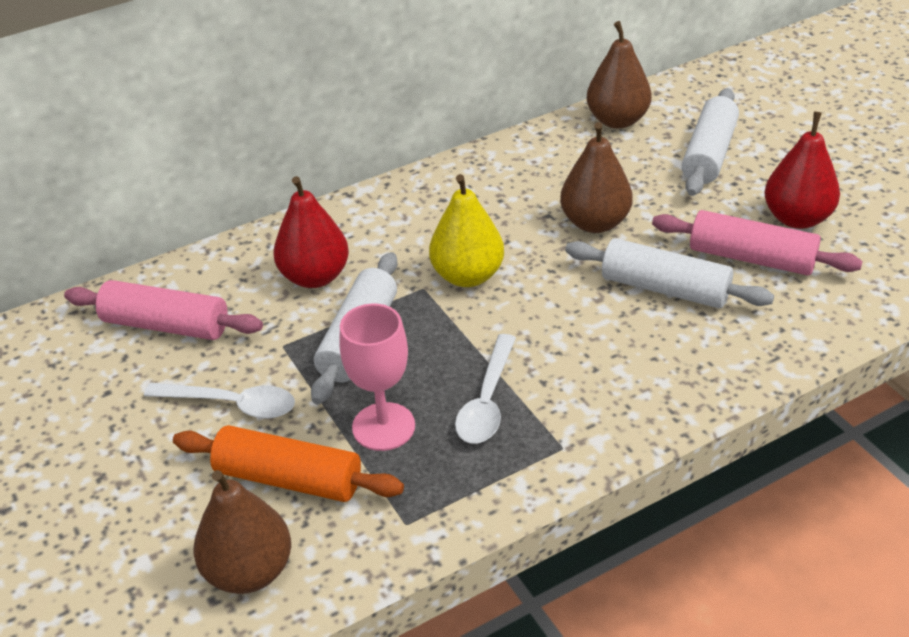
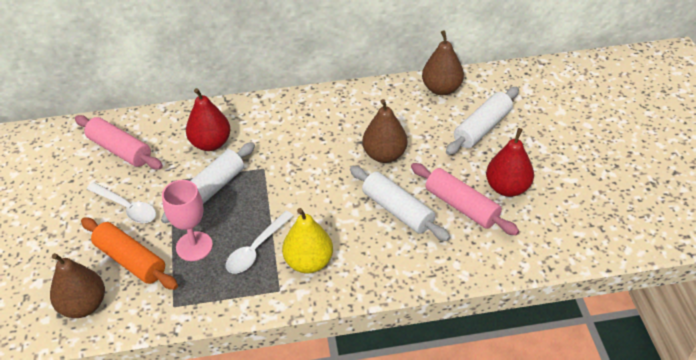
camera: 20 degrees right, 5 degrees up
(467, 276) = (292, 168): yellow pear -> yellow pear (309, 262)

